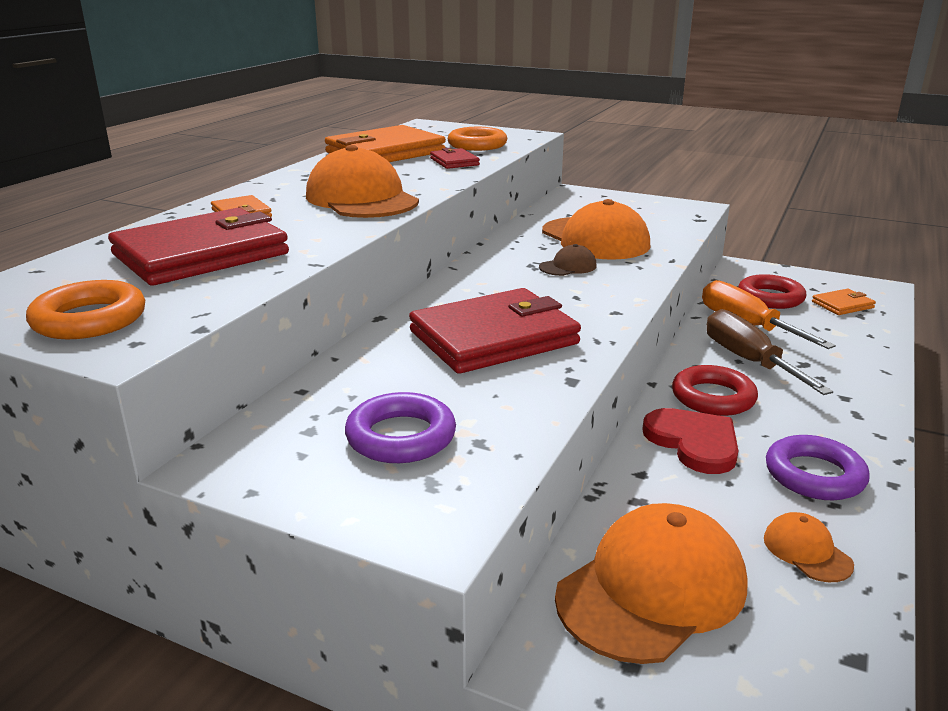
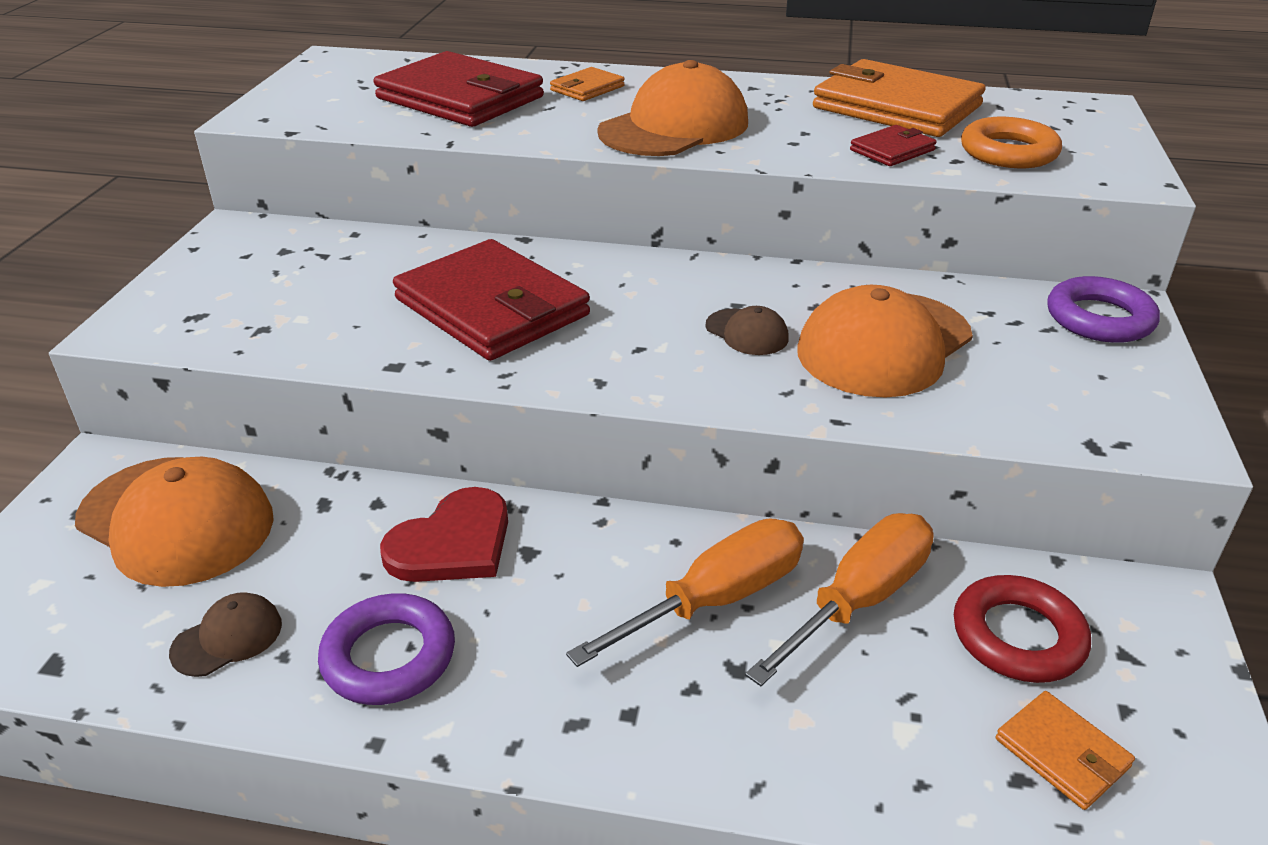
camera: 75 degrees right, 10 degrees up
(89, 319) = (306, 96): orange ring -> none
(401, 436) = (272, 290): purple ring -> purple ring (1099, 318)
(713, 397) = (579, 559): red ring -> none
(748, 361) = (717, 599): brown screwdriver -> orange screwdriver
(807, 551) = (227, 638): orange cap -> brown cap

